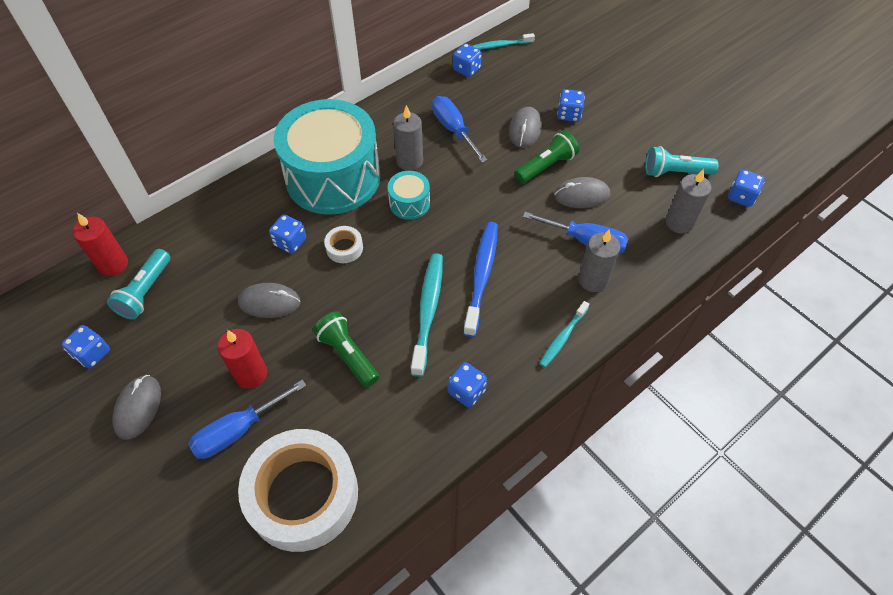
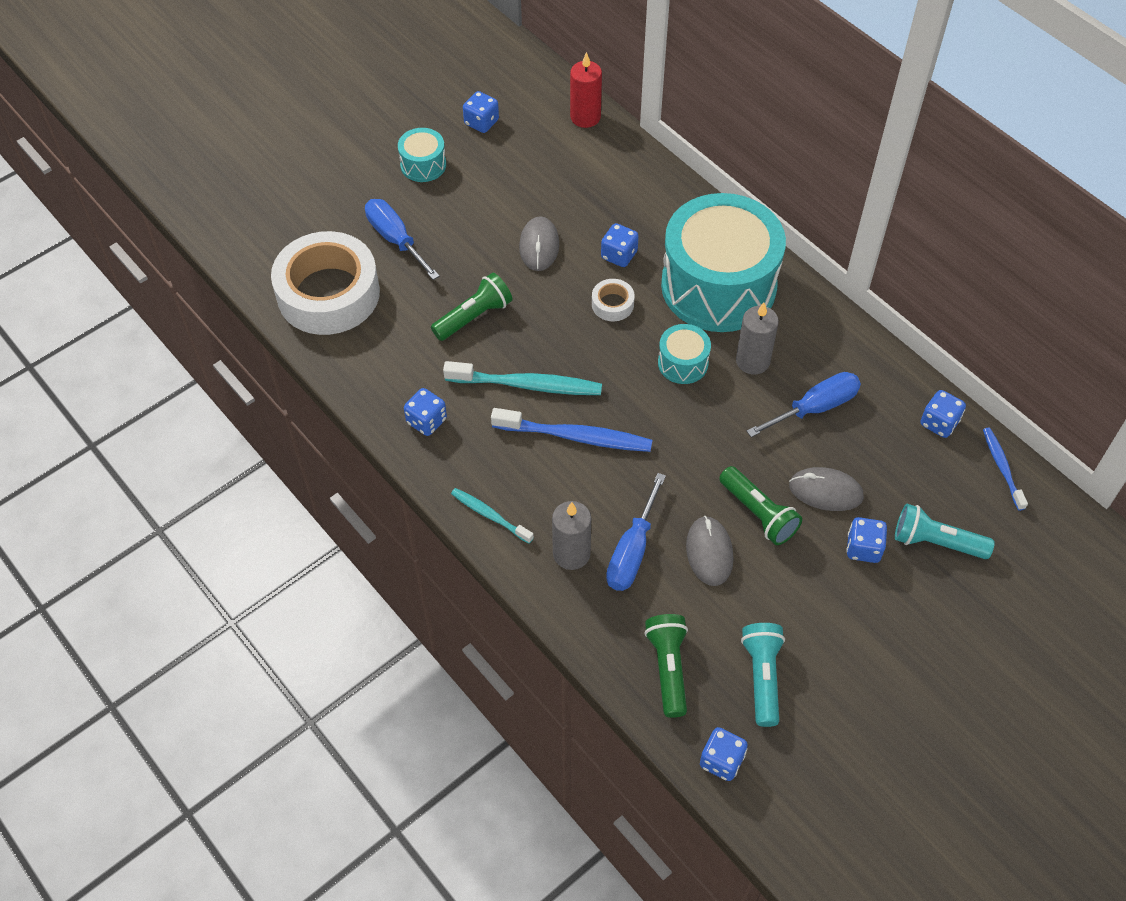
camera: 90 degrees right, 0 degrees up
(138, 408) = (423, 165): grey mouse -> turquoise drum
(145, 292) = (552, 147): turquoise flashlight -> turquoise flashlight (936, 542)
(251, 374) = (454, 241): red candle -> none
(501, 45) = (1002, 467): turquoise toothbrush -> blue toothbrush
(679, 222) = (668, 668): grey candle -> green flashlight

